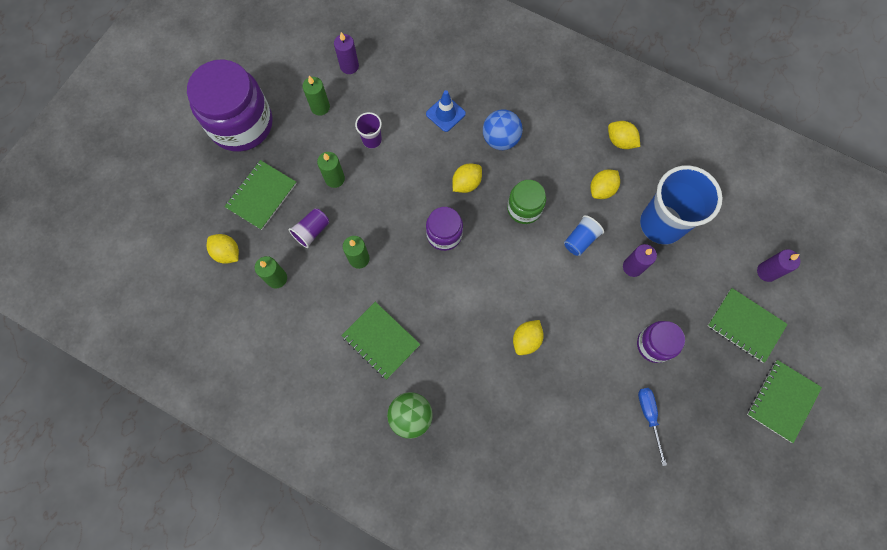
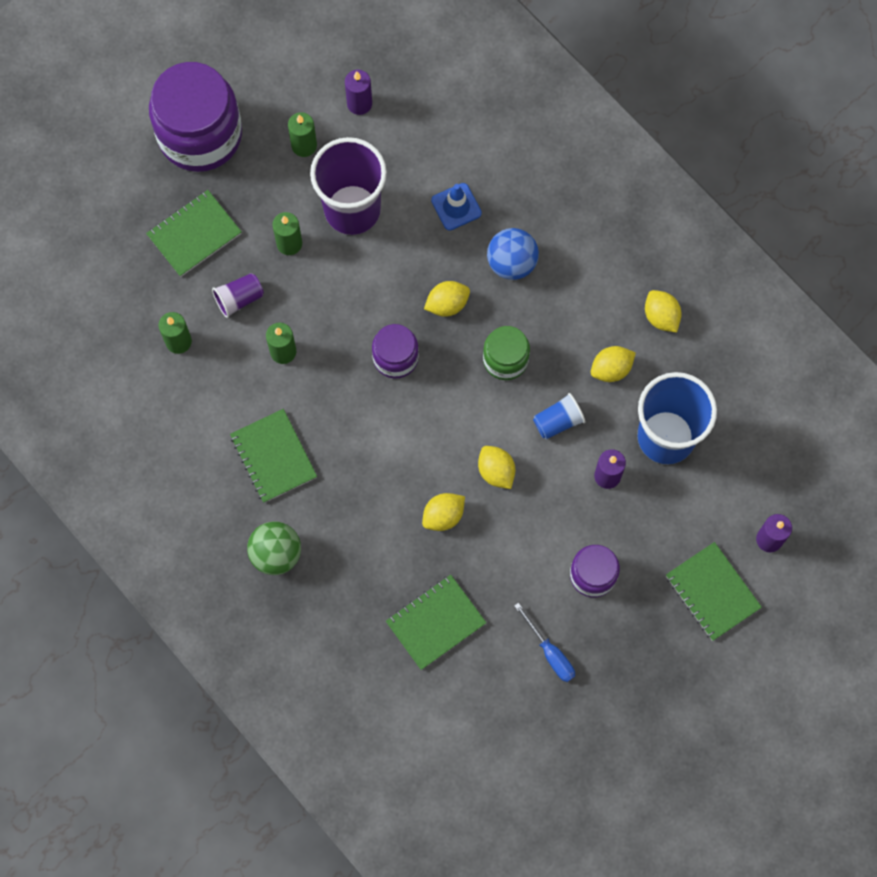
camera: 20 degrees right, 0 degrees up
(227, 253) = (131, 290): yellow lemon -> yellow lemon (496, 471)
(372, 140) = (352, 210): purple cup -> purple cup, size x2.21
(649, 416) = (550, 652): blue screwdriver -> blue screwdriver turned 135 degrees clockwise
(782, 401) = (715, 692): green notebook -> green notebook (435, 622)

